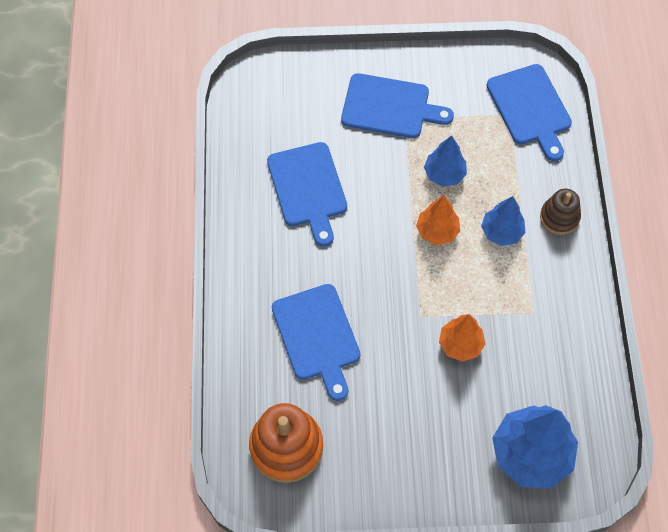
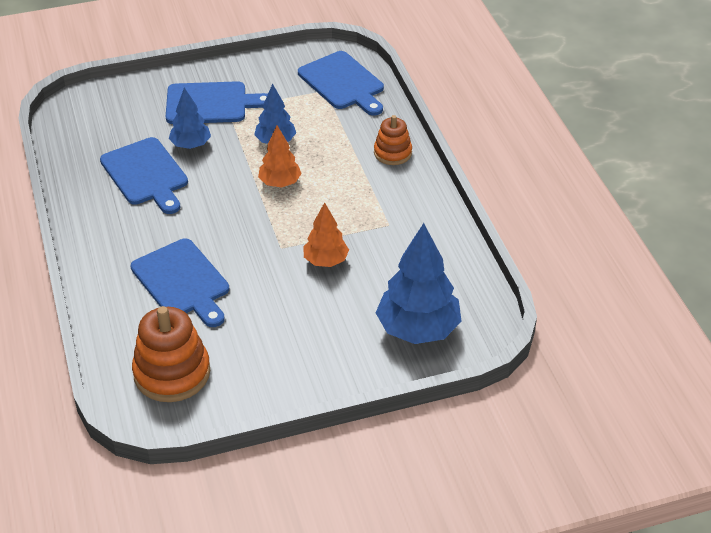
camera: 15 degrees left, 20 degrees down
(501, 232) = (341, 173): blue tree -> blue tree (191, 145)
(559, 217) = (392, 153): brown stacking toy -> orange stacking toy

